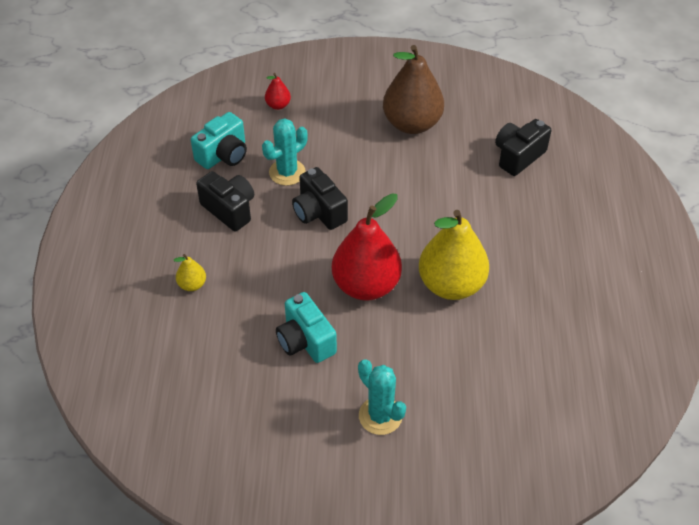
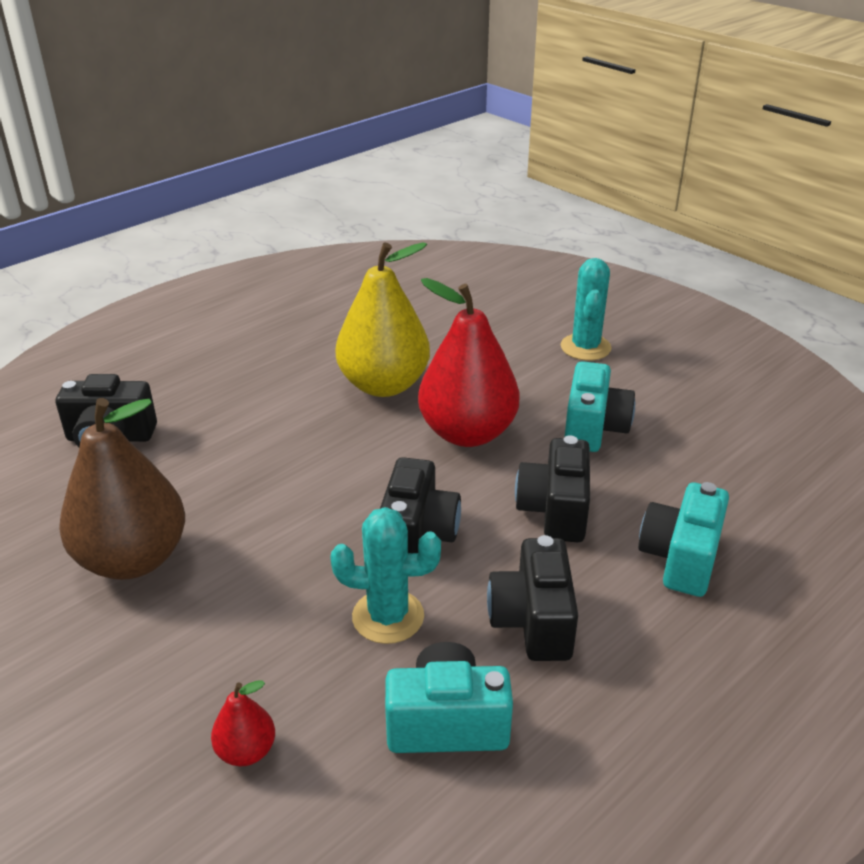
camera: 135 degrees left, 15 degrees down
(192, 284) = (680, 558): yellow pear -> turquoise camera
(272, 269) = (554, 511): none -> black camera

